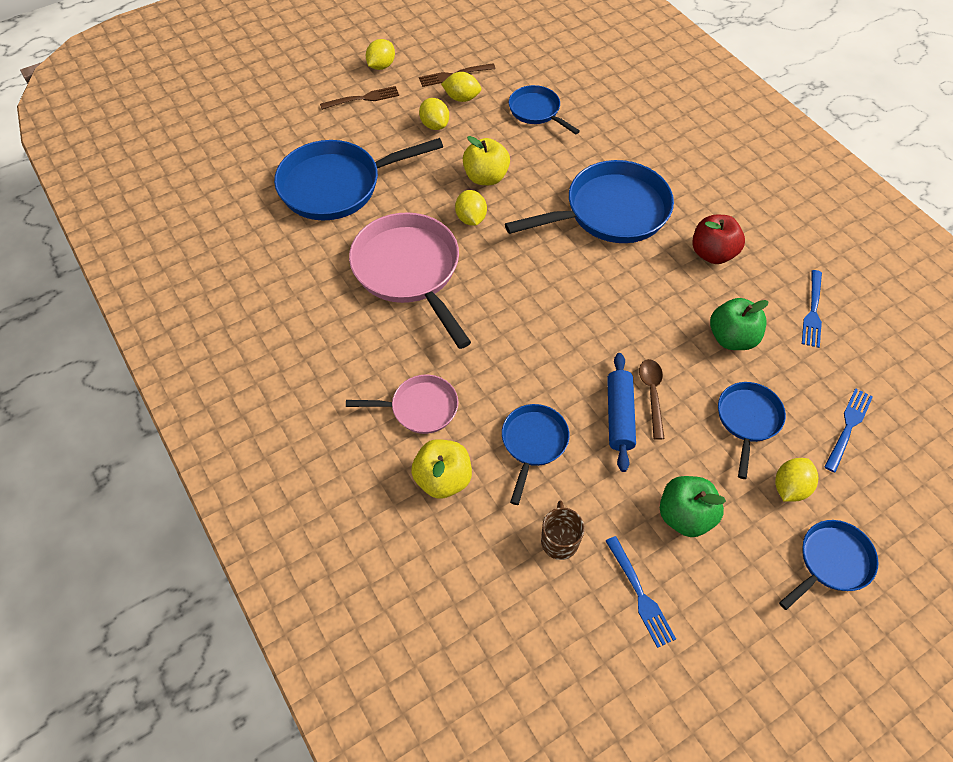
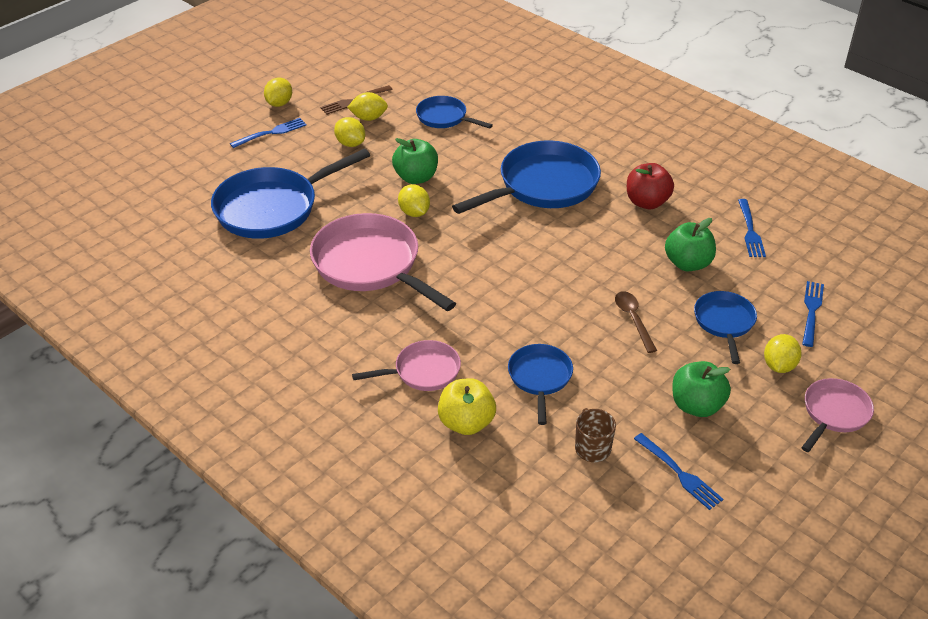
camera: 15 degrees left, 15 degrees down
(363, 98) = (271, 133): brown fork -> blue fork
(486, 177) = (416, 177): yellow apple -> green apple
(619, 416) = (610, 342): blue rolling pin -> none
(831, 562) = (834, 413): blue pan -> pink pan

